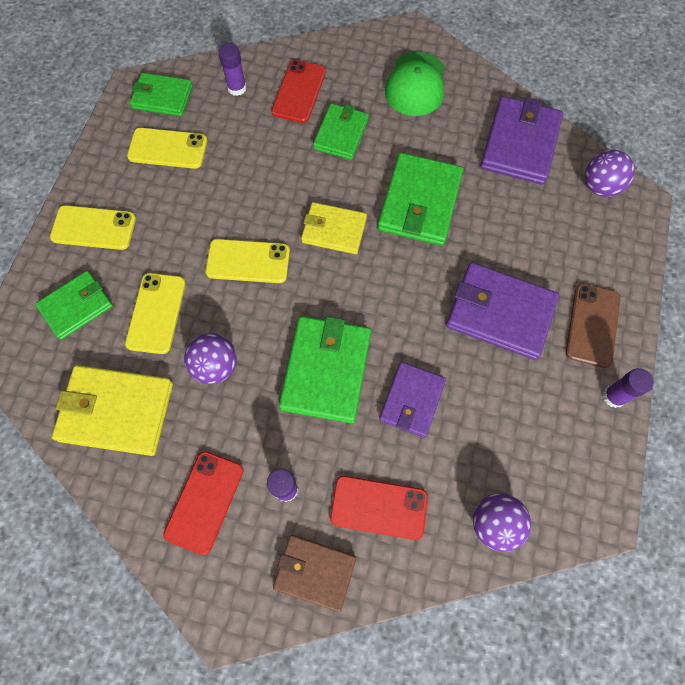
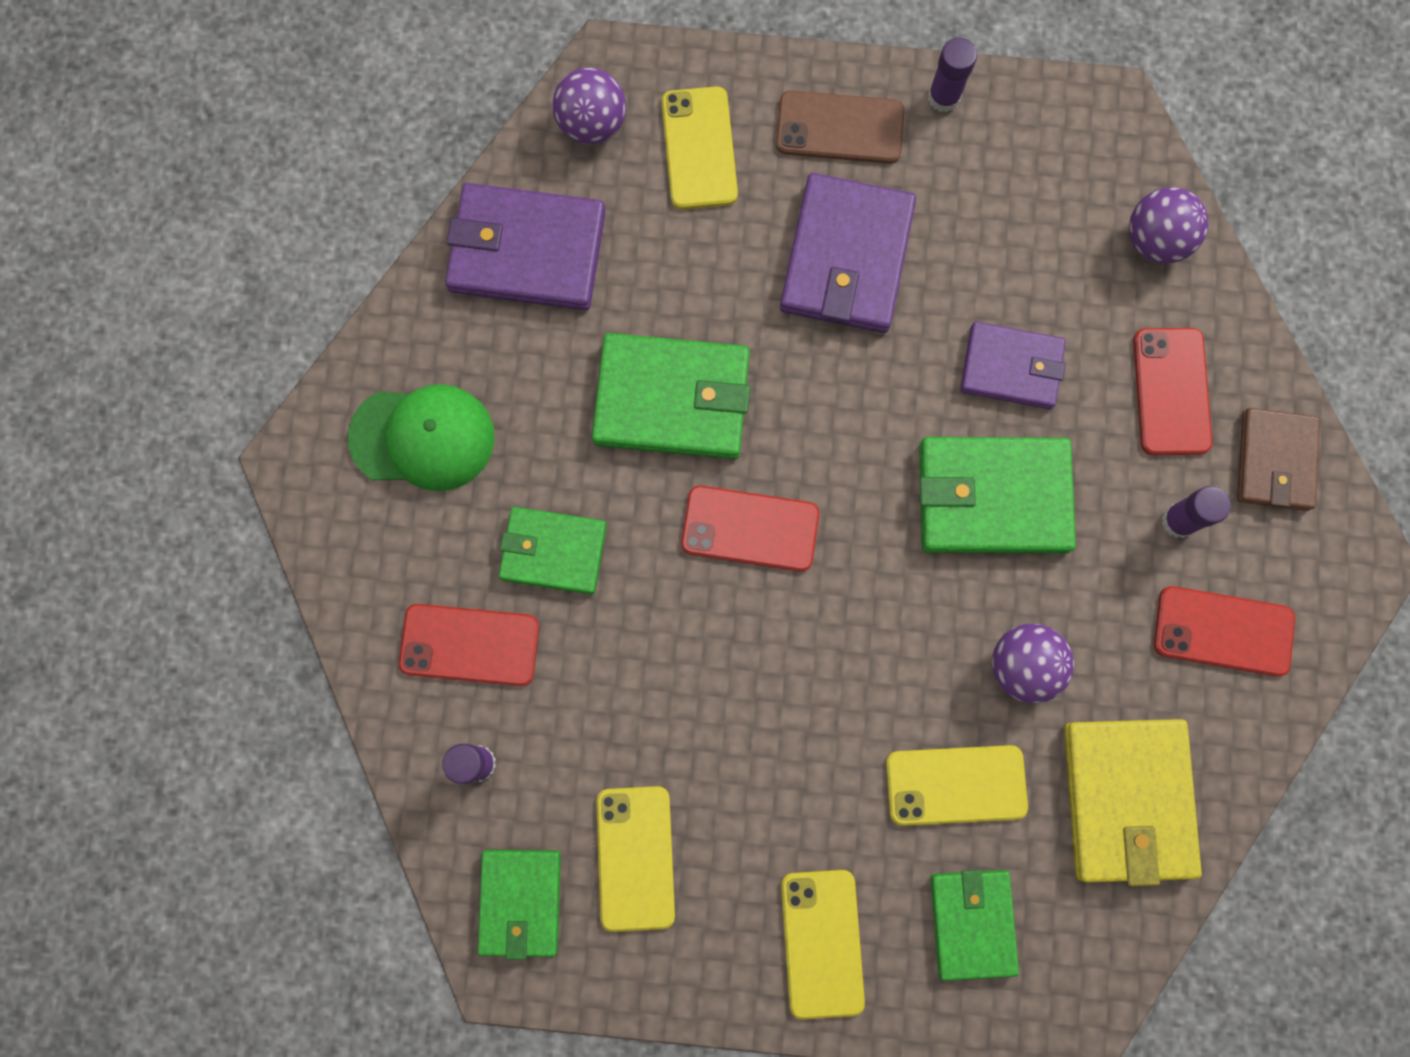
camera: 100 degrees left, 10 degrees up
(76, 306) = (972, 923): green wallet -> green wallet turned 45 degrees clockwise
(248, 261) = (834, 658): yellow phone -> yellow phone (699, 148)
(334, 230) = (750, 529): yellow wallet -> red phone

